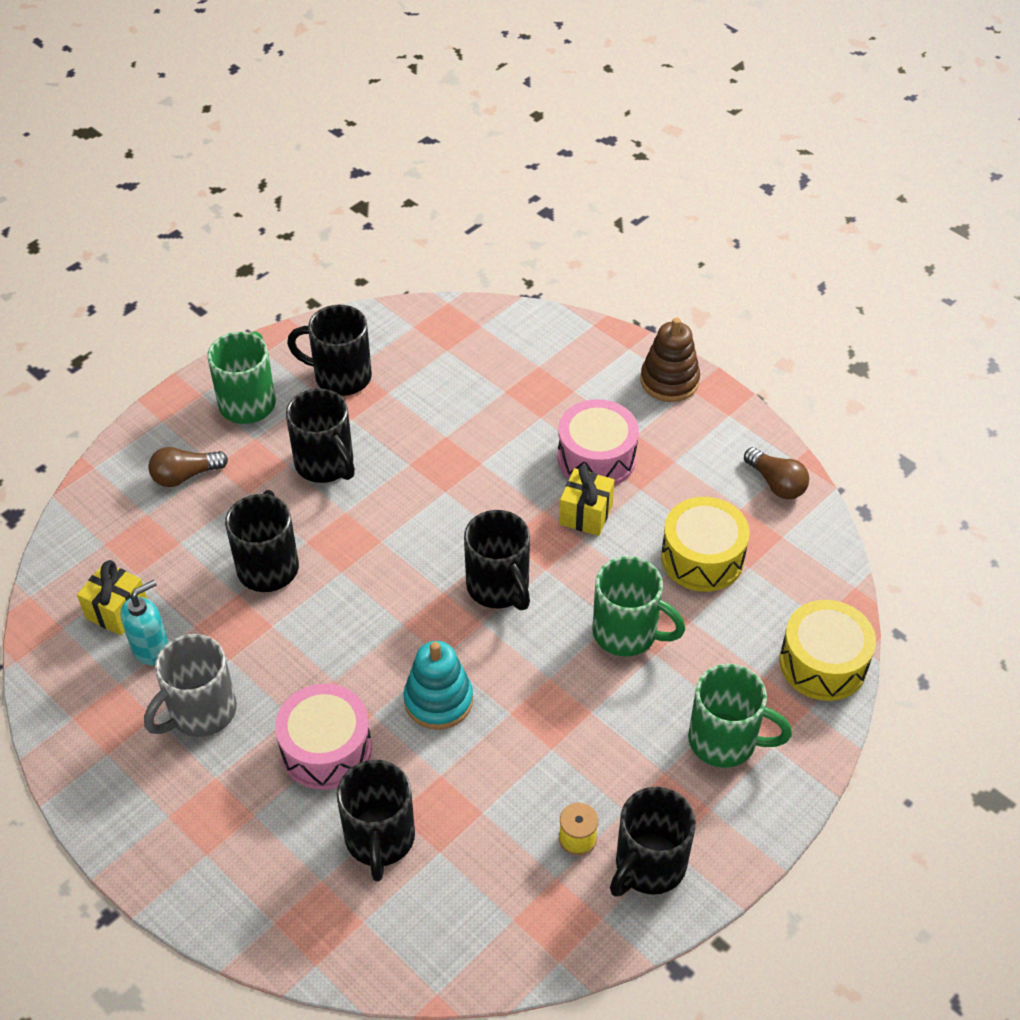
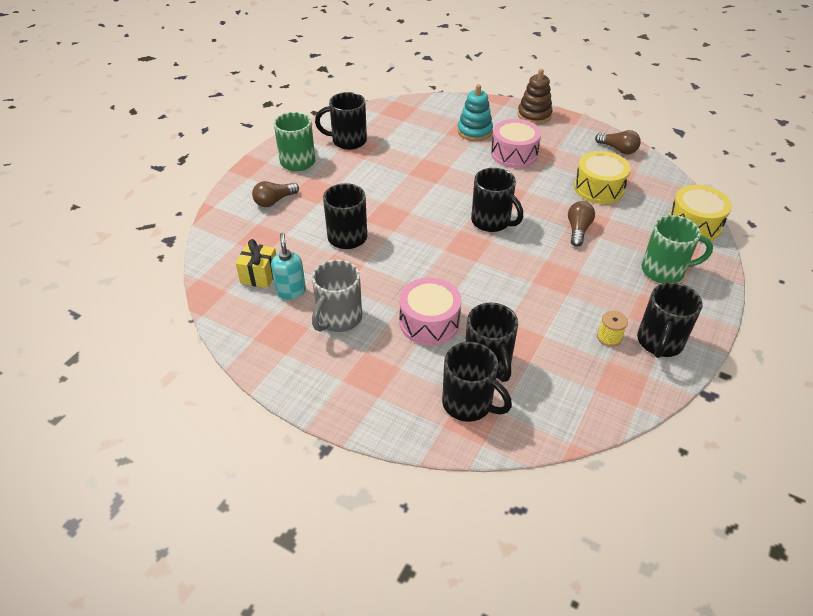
camera: 15 degrees left, 5 degrees down
(151, 649) = (291, 291): turquoise soap dispenser -> turquoise soap dispenser turned 45 degrees counterclockwise
(325, 464) = (358, 182): black mug -> black mug (469, 404)
(438, 700) = (486, 283): turquoise stacking toy -> turquoise stacking toy (474, 131)
(585, 514) = (522, 180): yellow gift -> none
(627, 633) = (578, 230): green mug -> brown light bulb

